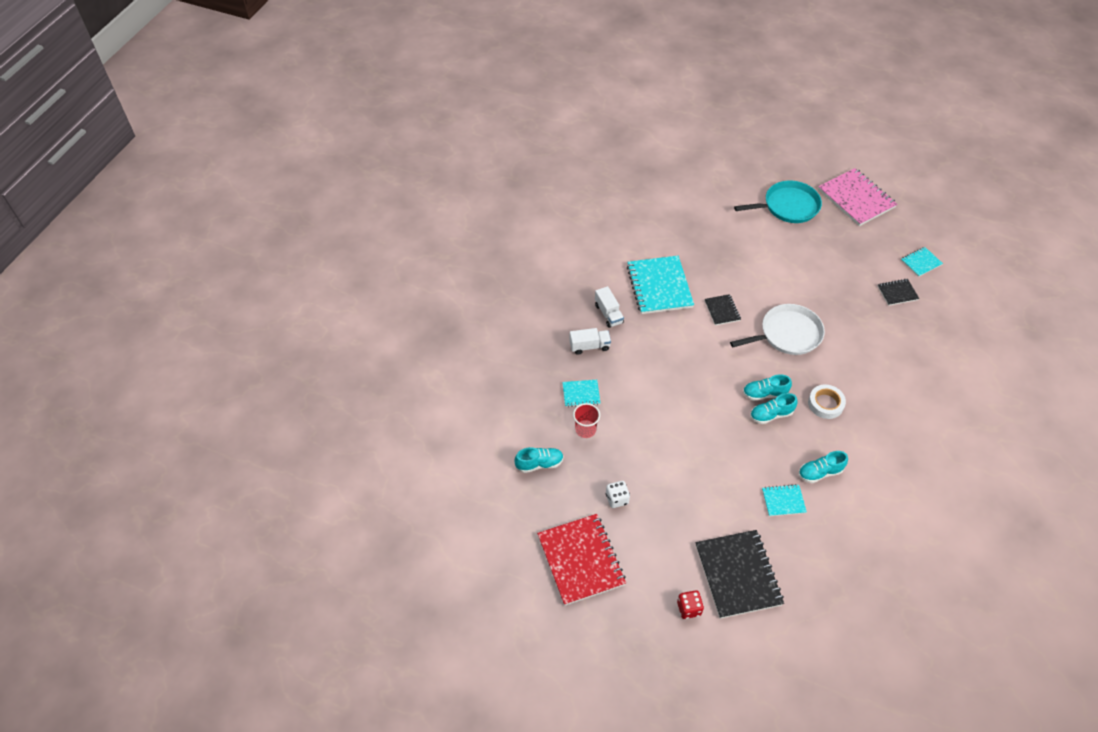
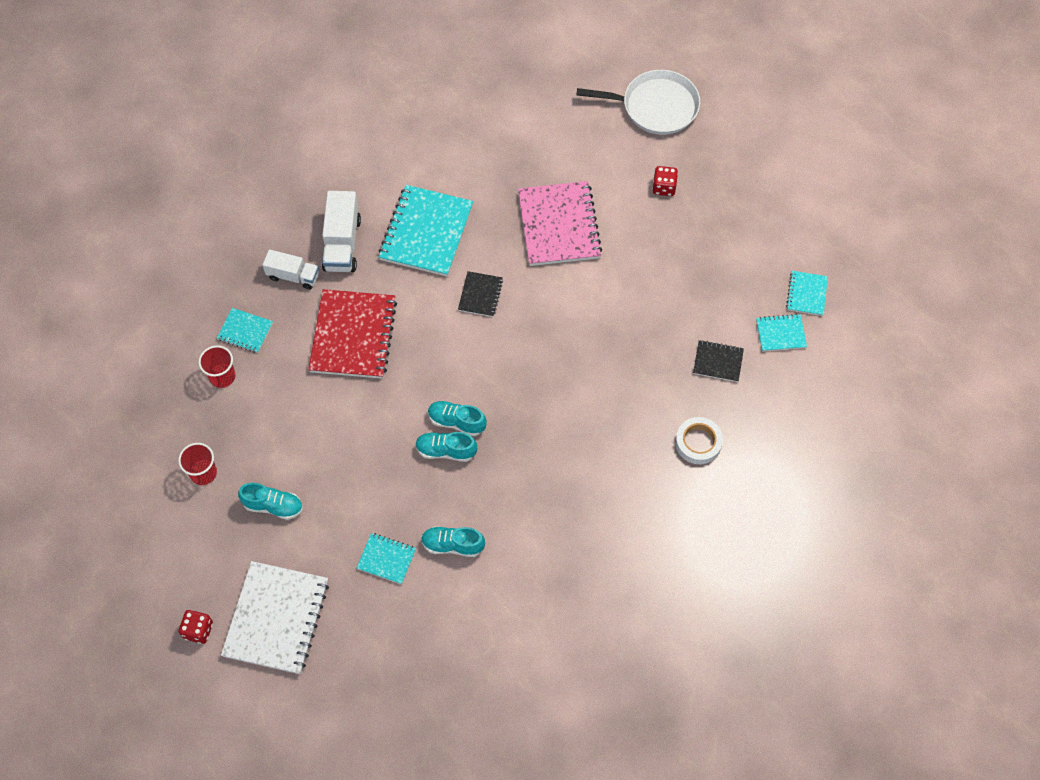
camera: 25 degrees right, 10 degrees up
(539, 464) = (146, 395): turquoise shoe -> turquoise shoe (273, 506)
(581, 560) = (120, 524): red notebook -> red notebook (353, 335)
(608, 314) = (342, 243): white truck -> white truck, size x1.50
(617, 499) = (203, 473): white dice -> red cup
(738, 575) = (276, 618): black notebook -> white notebook
(787, 334) = (538, 358): white pan -> white pan (655, 107)
(788, 206) = (664, 187): turquoise pan -> red dice
(825, 404) = (520, 465): white tape -> white tape (698, 443)
(856, 198) = (762, 211): pink notebook -> pink notebook (559, 225)
(918, 235) = (806, 294): none -> turquoise notebook

